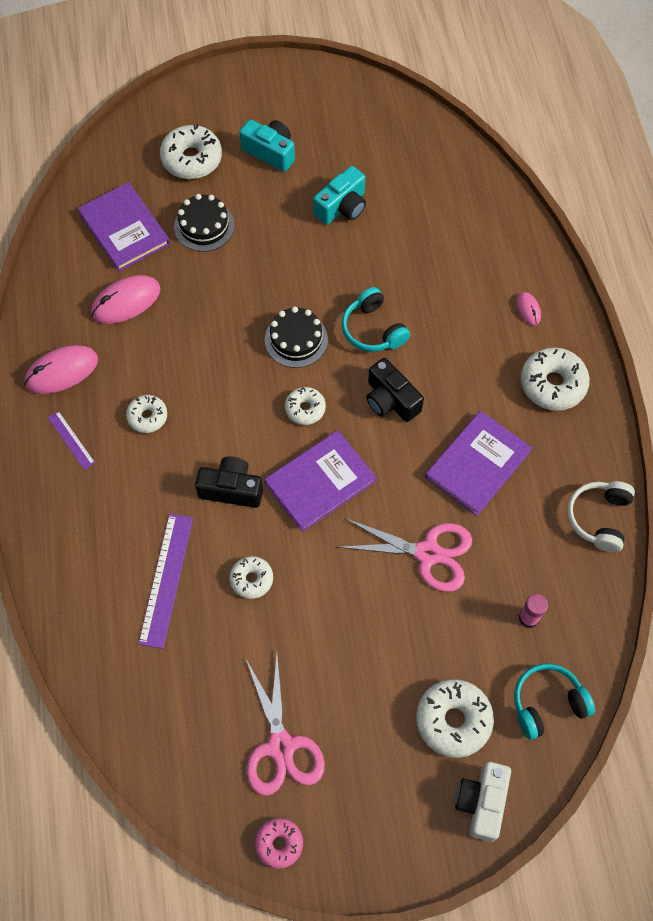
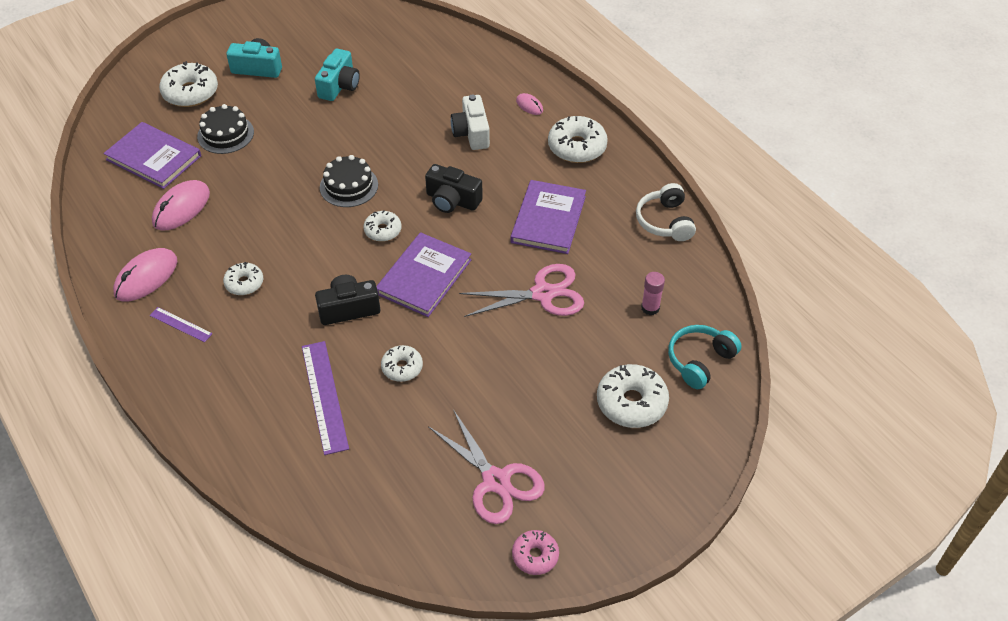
camera: 25 degrees left, 15 degrees down
(373, 329) = (410, 158): turquoise headphones -> none
(482, 802) = (689, 452): white camera -> white camera (471, 133)

